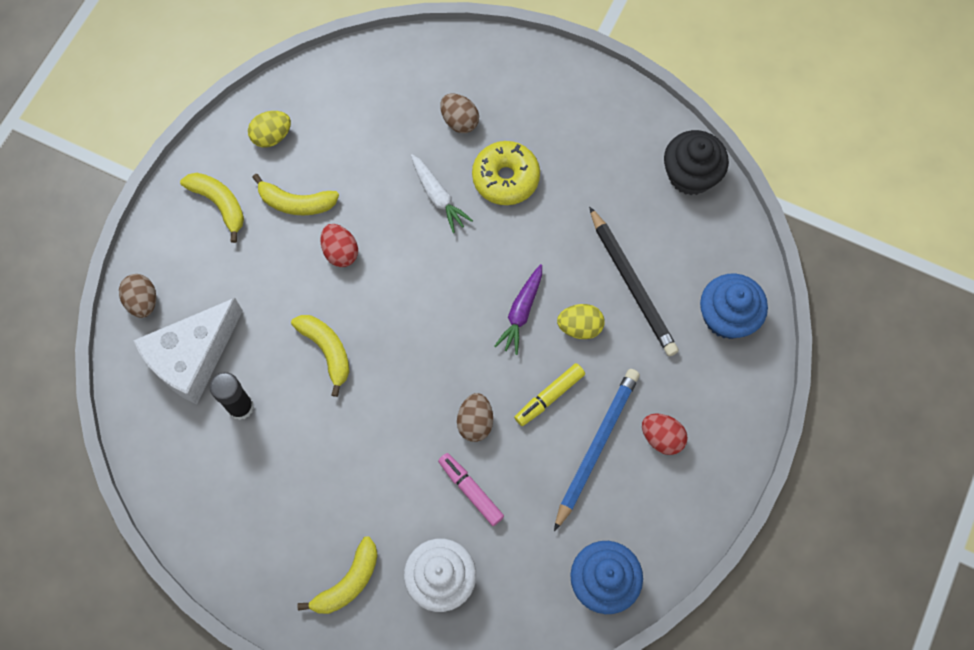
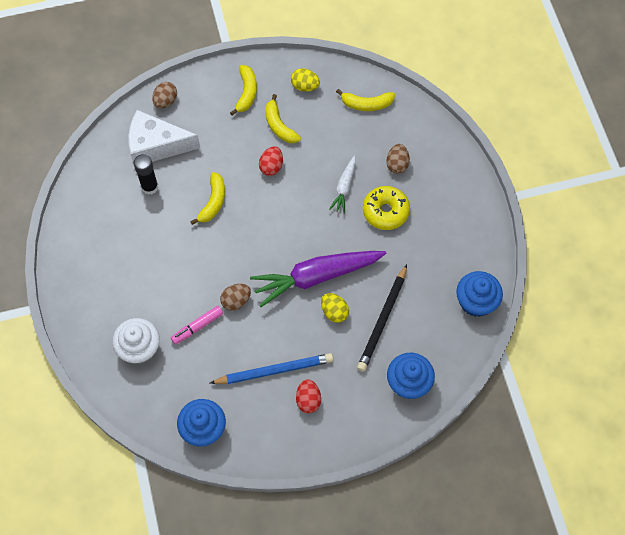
camera: 50 degrees right, 5 degrees down
(348, 582) = (102, 306): yellow banana -> yellow banana (366, 104)
(470, 490) = (197, 327): pink marker -> pink marker turned 135 degrees counterclockwise
(521, 312) = (316, 277): purple carrot -> purple carrot, size x2.03
(549, 397) = (281, 326): yellow marker -> none
(690, 175) = (476, 302): black cupcake -> blue cupcake

